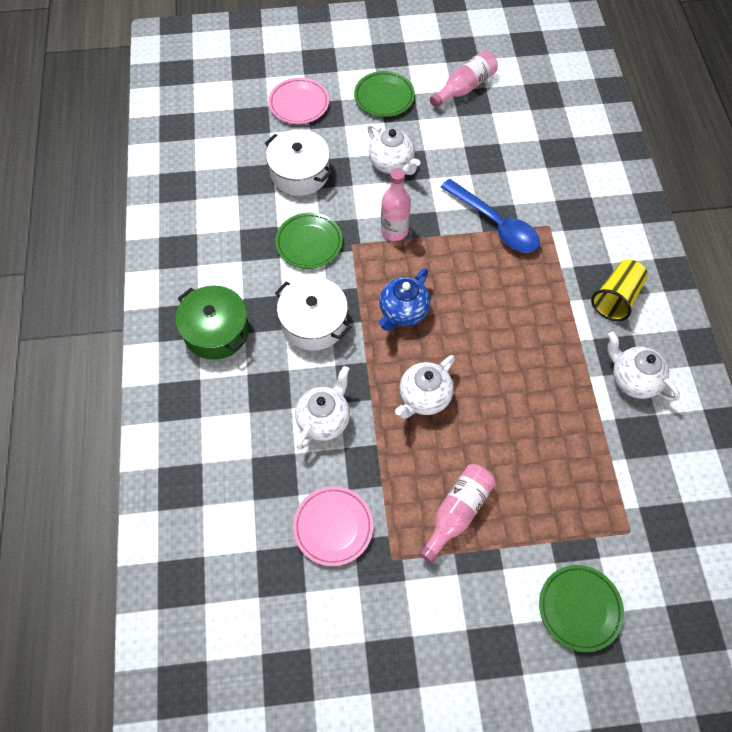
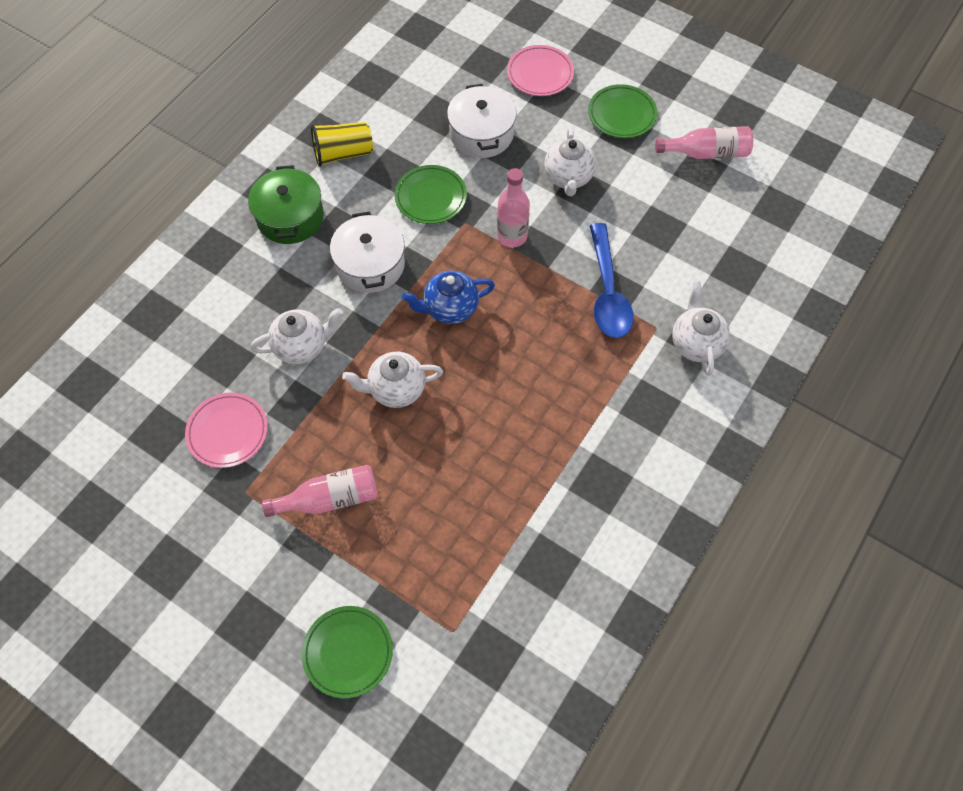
camera: 40 degrees right, 0 degrees up
(616, 298) = (652, 434): yellow cup -> yellow cup (343, 154)
(633, 379) = (591, 514): white teapot -> white teapot (696, 343)

